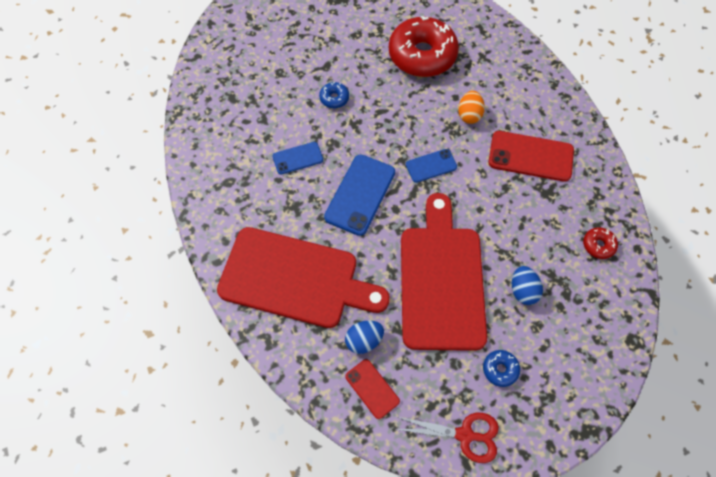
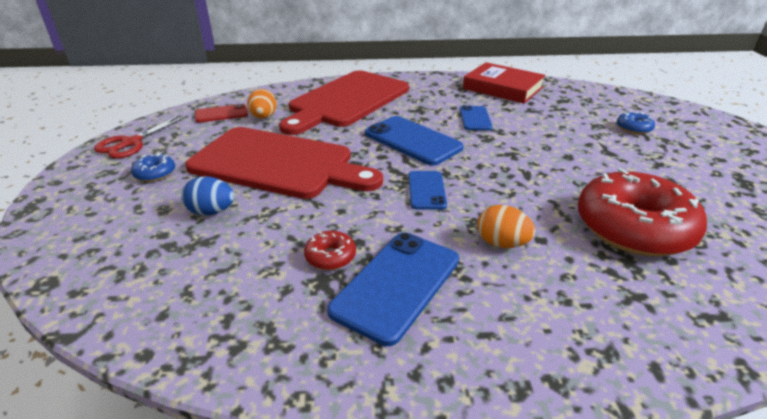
camera: 110 degrees right, 30 degrees down
(215, 147) = (503, 88): none -> red book
(334, 98) = (553, 148): blue donut -> blue donut (633, 128)
(364, 340) = (263, 117): blue egg -> orange egg
(530, 156) = (397, 285): red phone -> blue phone
(598, 245) = (196, 305): red donut -> red donut (330, 257)

